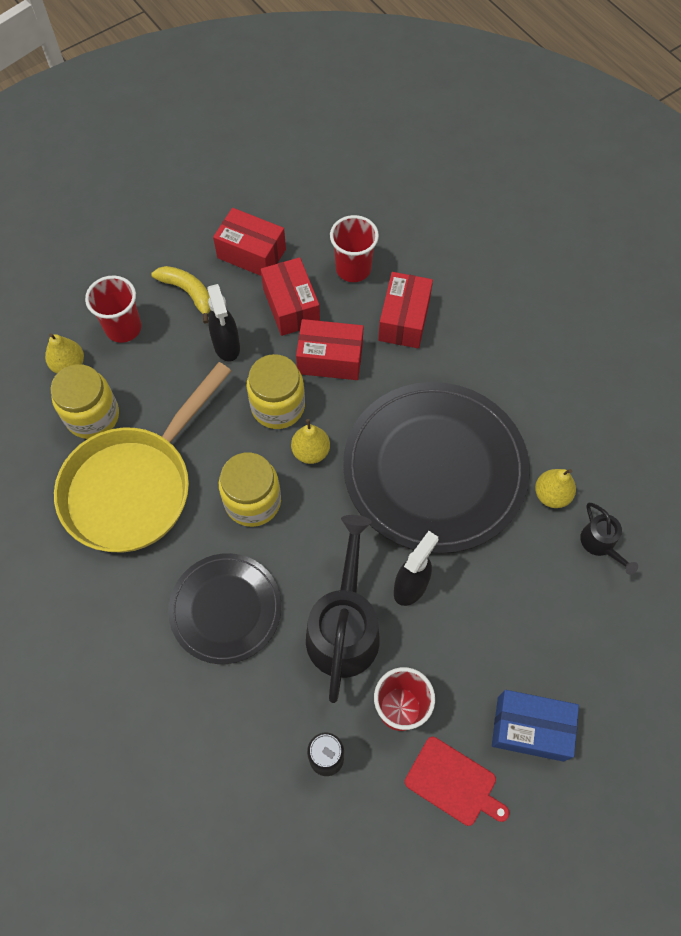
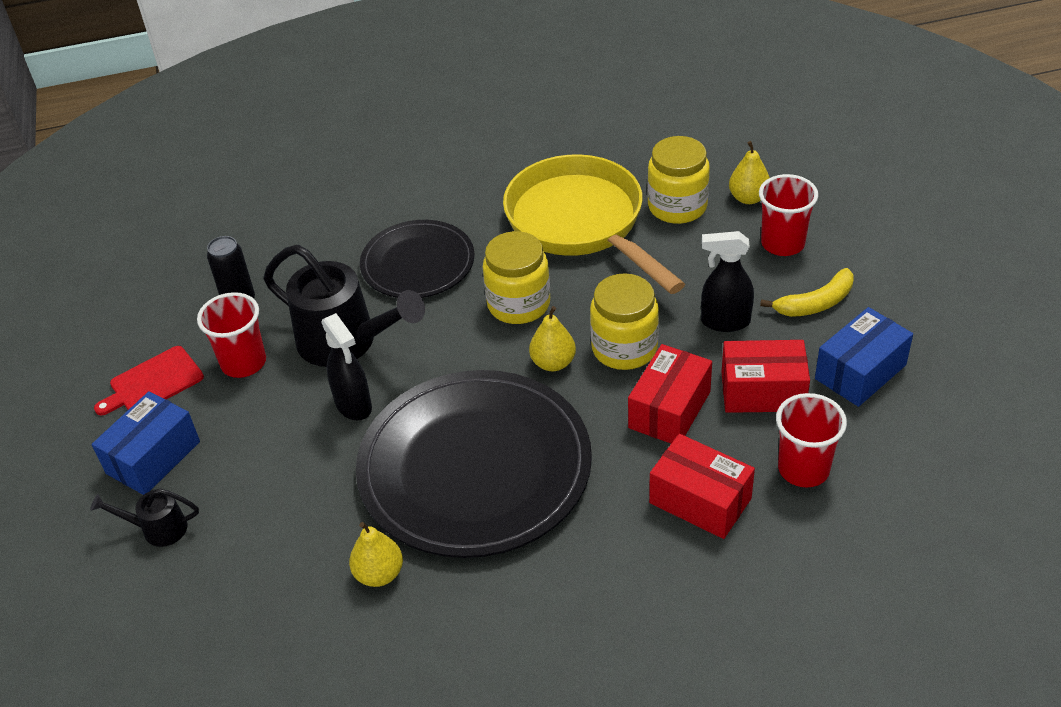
camera: 115 degrees right, 20 degrees down
(251, 253) = (860, 372): red box -> blue box
(600, 545) = (290, 600): black watering can -> black watering can (157, 529)

